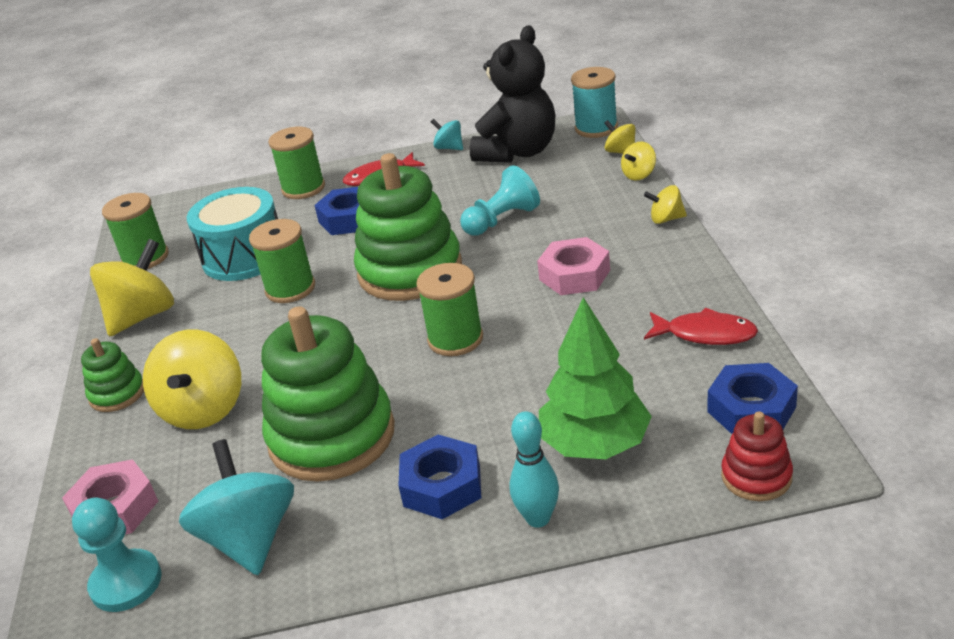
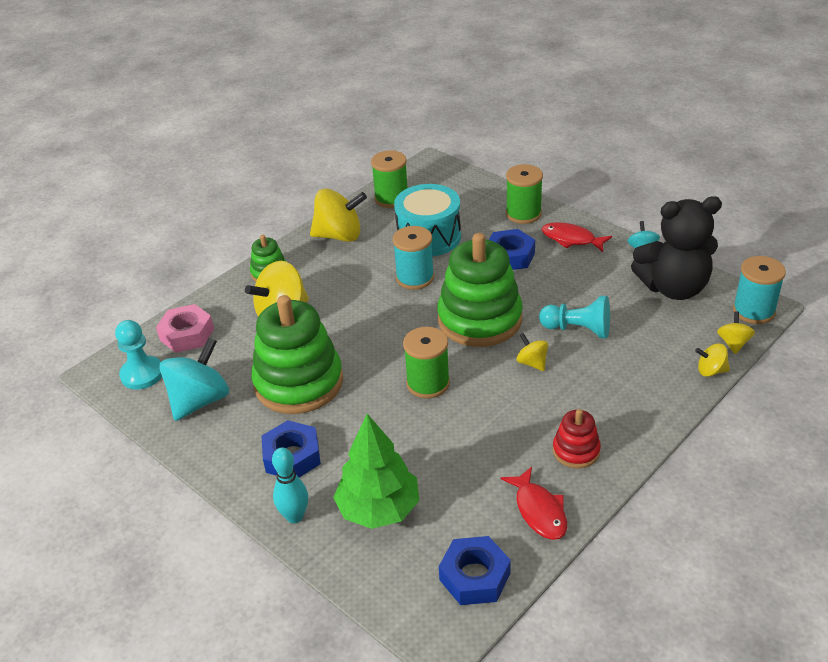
camera: 50 degrees right, 5 degrees up
(290, 289) = (415, 278): green spool -> turquoise spool
(574, 275) = (547, 403): pink nut -> none
(666, 219) = (664, 417): yellow spinning top -> yellow spinning top (532, 363)
(756, 476) = (407, 611): red stacking toy -> red stacking toy (576, 451)

